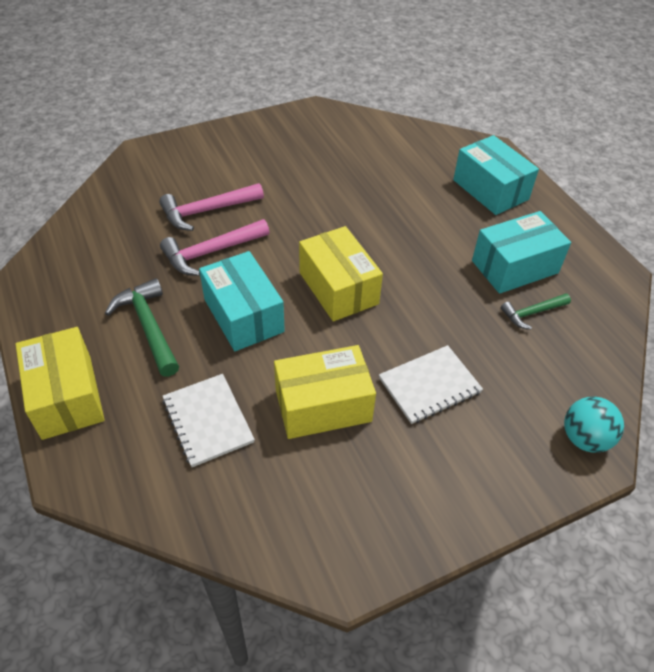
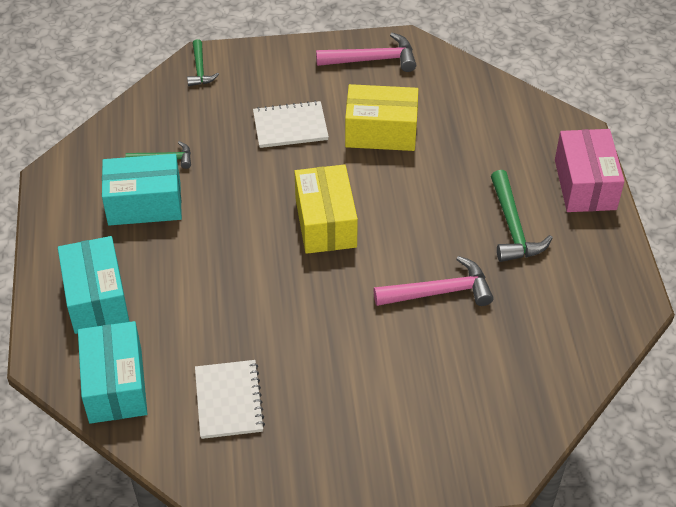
camera: 160 degrees left, 0 degrees up
(67, 396) = (585, 184): yellow box -> pink box
(207, 211) = (433, 348): pink hammer -> pink hammer (372, 59)
(208, 421) = (473, 142): white notebook -> white notebook (229, 400)
(243, 315) = (423, 217): turquoise box -> turquoise box (115, 385)
(584, 438) = (200, 69): turquoise ball -> green hammer

